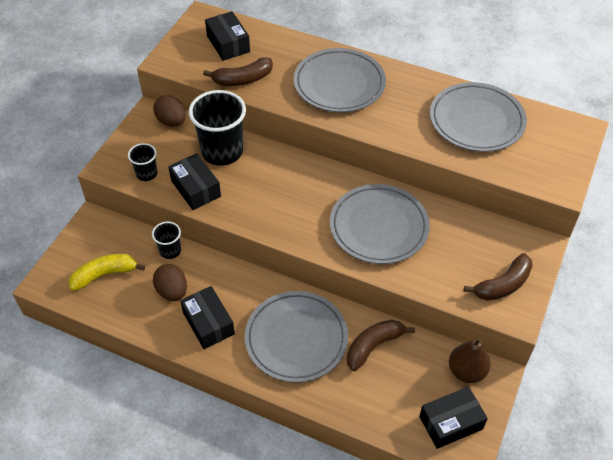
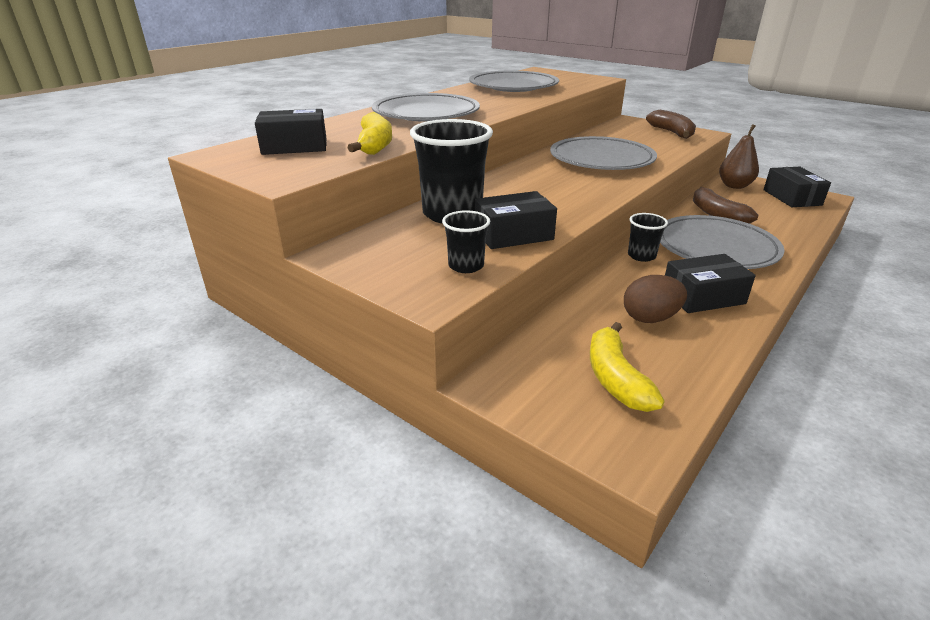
camera: 75 degrees left, 20 degrees down
(170, 251) = (574, 313): black cup -> black cup (641, 256)
(171, 121) = (366, 240): brown egg -> none
(242, 79) = (375, 145): brown banana -> yellow banana

